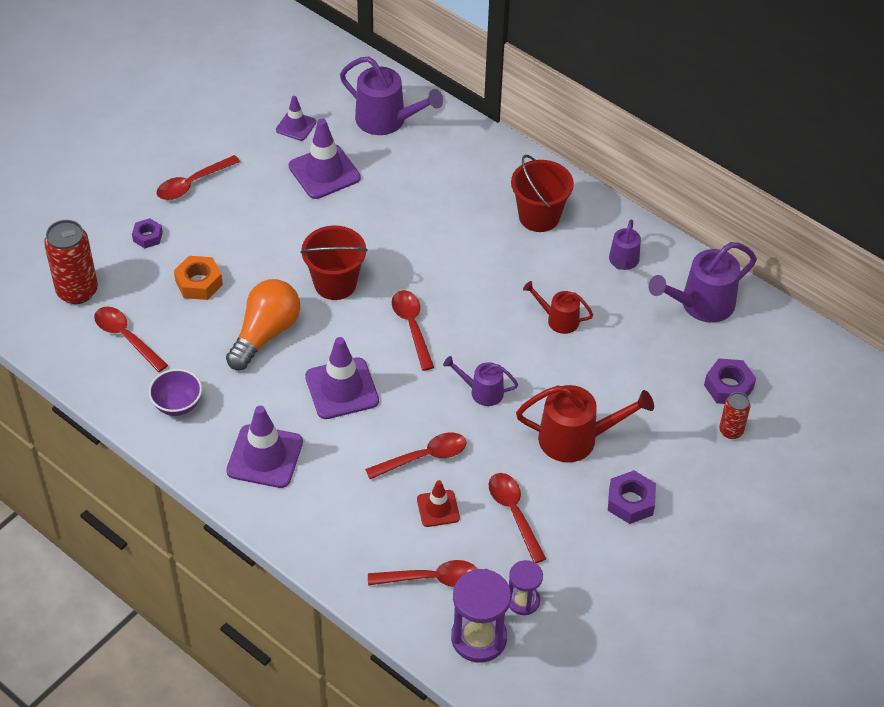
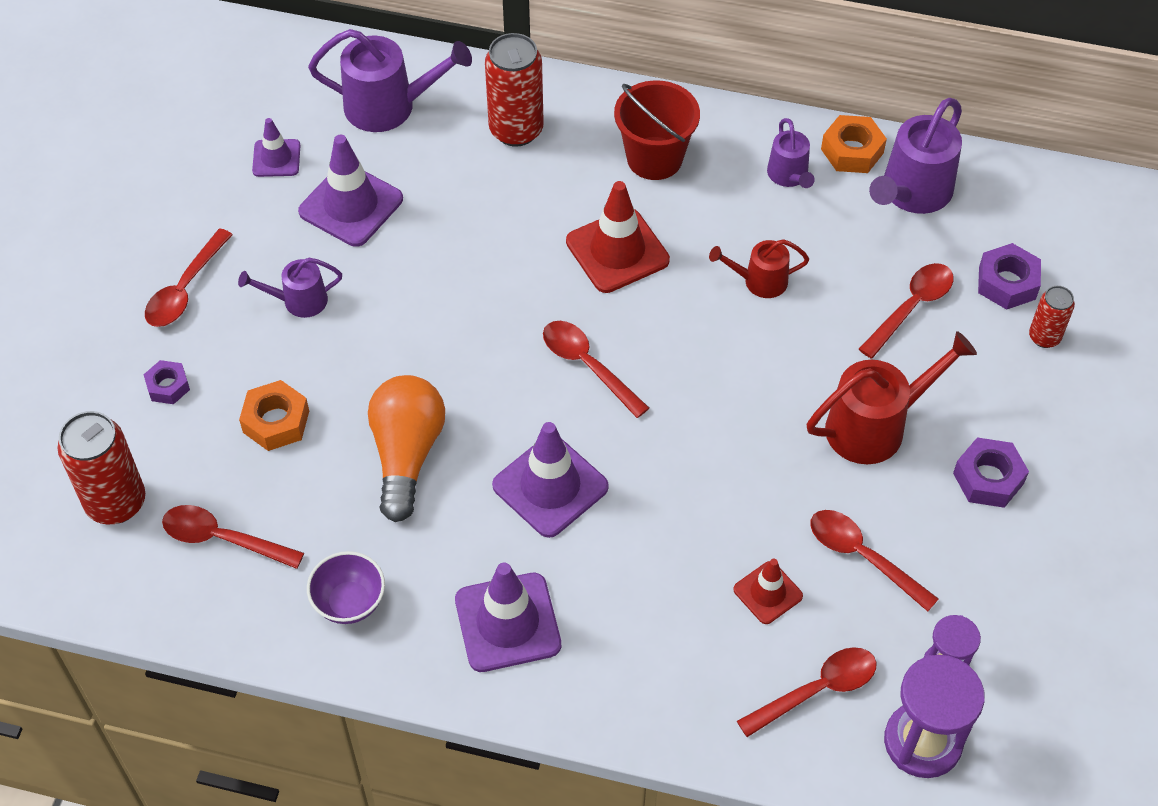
camera: 25 degrees left, 5 degrees up
(335, 283) = (455, 348): red bucket -> none
(423, 457) = (708, 532): red spoon -> red spoon (911, 307)
(459, 165) = (516, 130): none -> red can
(476, 265) = (617, 251): none -> red traffic cone
(481, 391) = (725, 414): purple watering can -> purple watering can (298, 301)
(677, 262) = (852, 151): none -> orange nut

